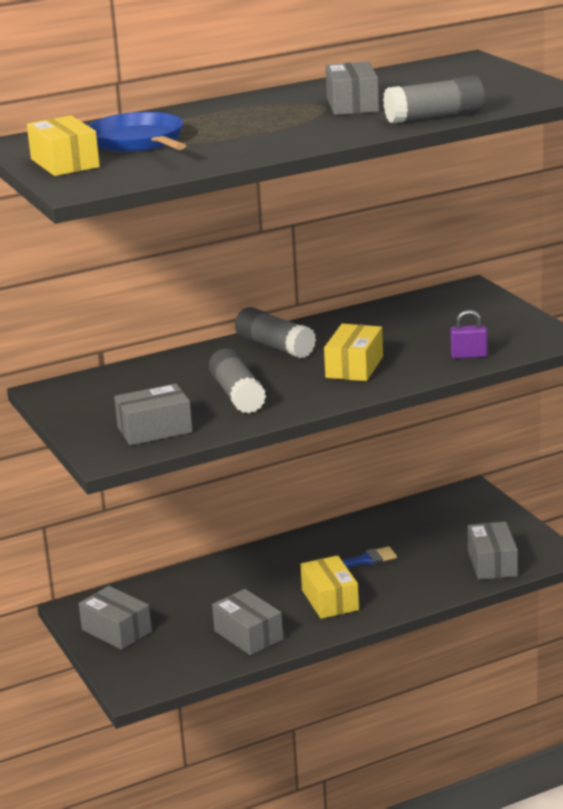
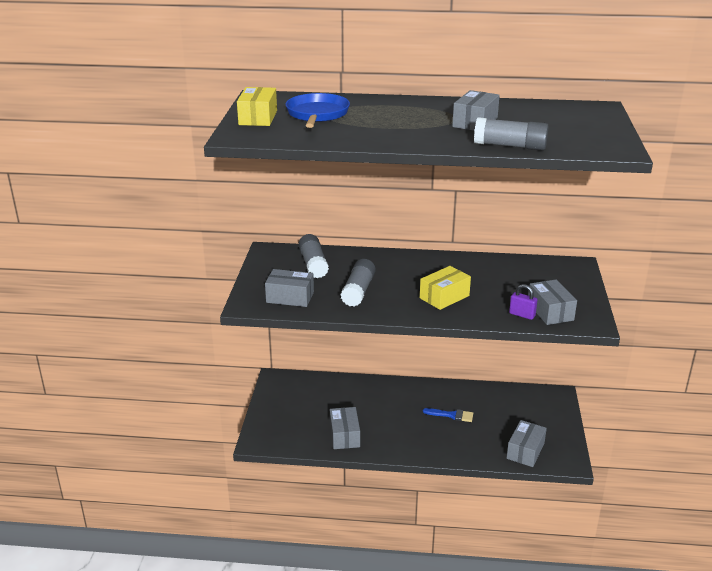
camera: 30 degrees right, 5 degrees up
(116, 631) = (282, 401): grey box -> grey box (550, 311)
(275, 347) = (416, 266): grey glue stick -> grey glue stick (313, 264)
(330, 600) = (409, 433): yellow box -> none

